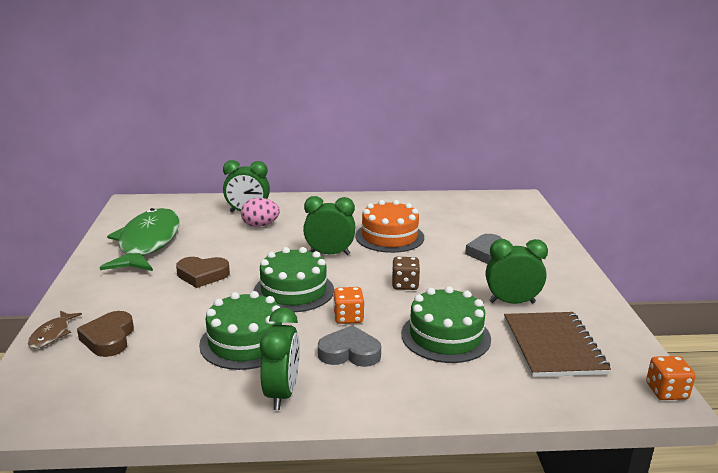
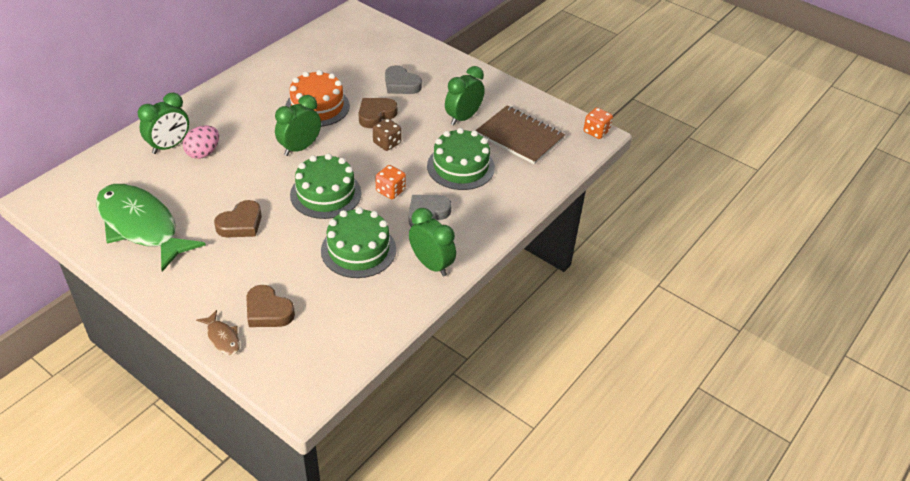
camera: 50 degrees left, 20 degrees up
(429, 263) = (376, 115): none -> brown heart

